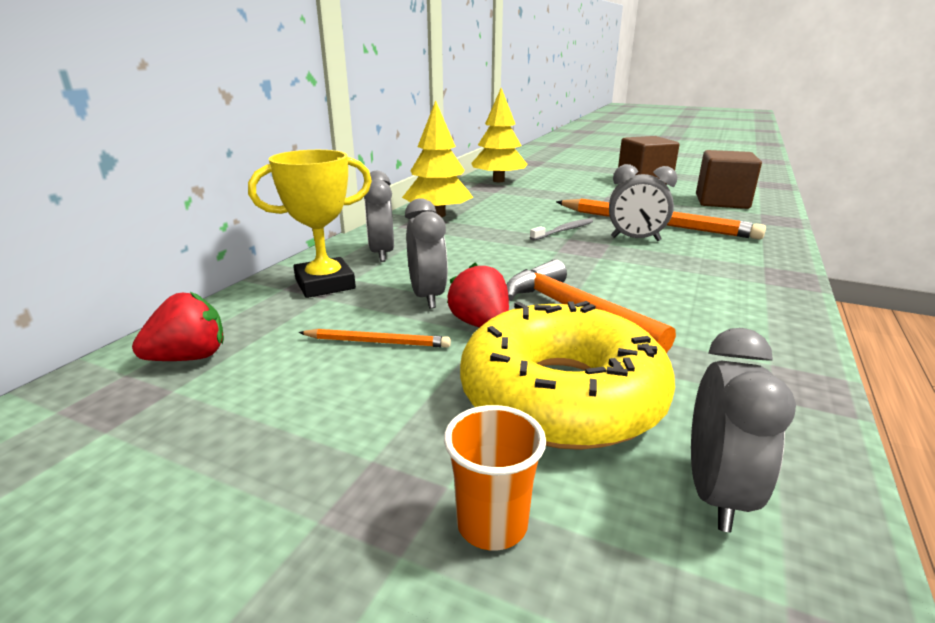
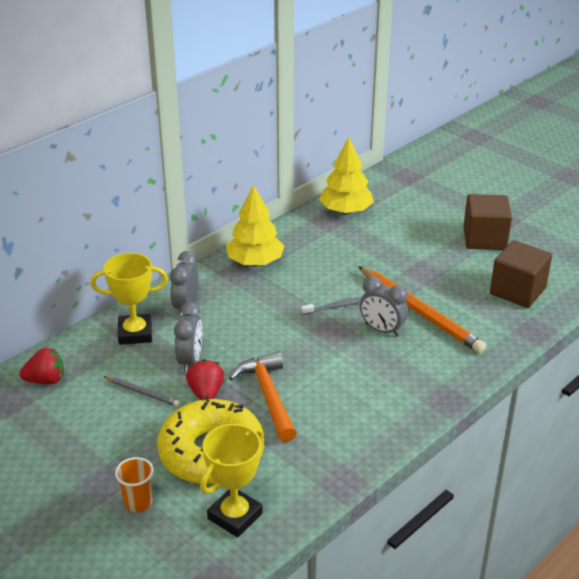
camera: 20 degrees right, 10 degrees up
(377, 342) = (142, 392): orange pencil -> grey pencil
(715, 493) = (235, 516): grey clock -> yellow trophy

